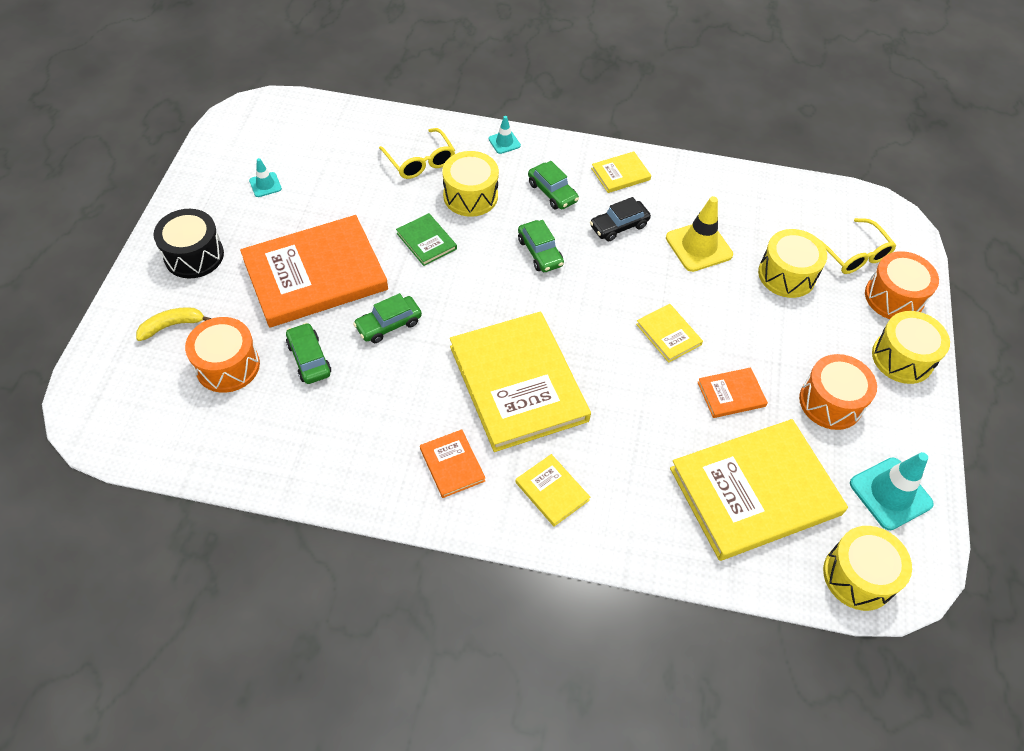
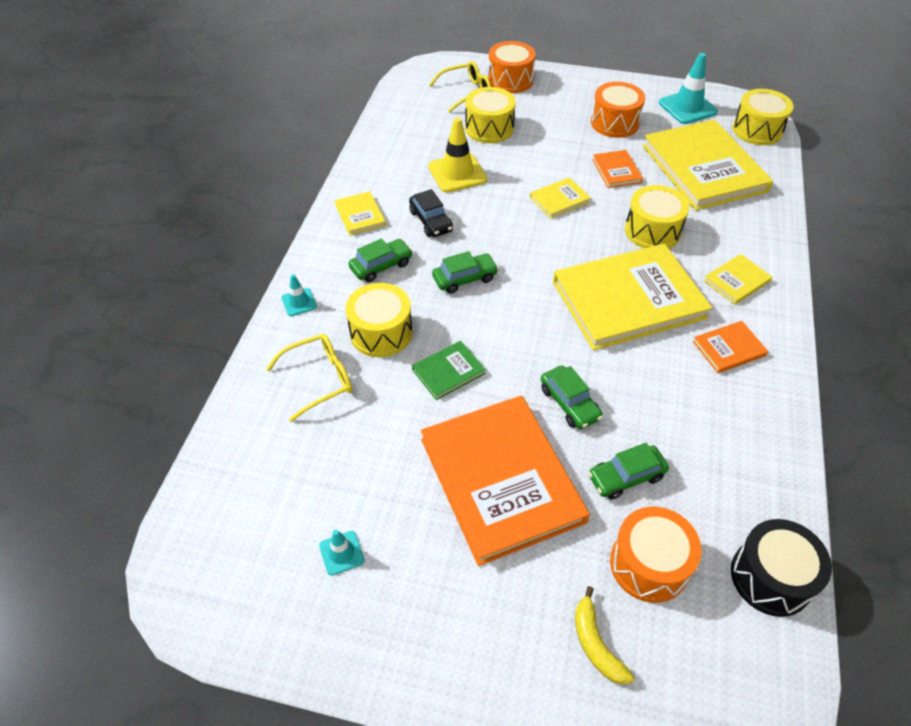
camera: 85 degrees left, 5 degrees down
(194, 255) = (472, 633): black drum -> black drum (771, 577)
(902, 358) = (568, 85): yellow drum -> yellow drum (652, 231)

